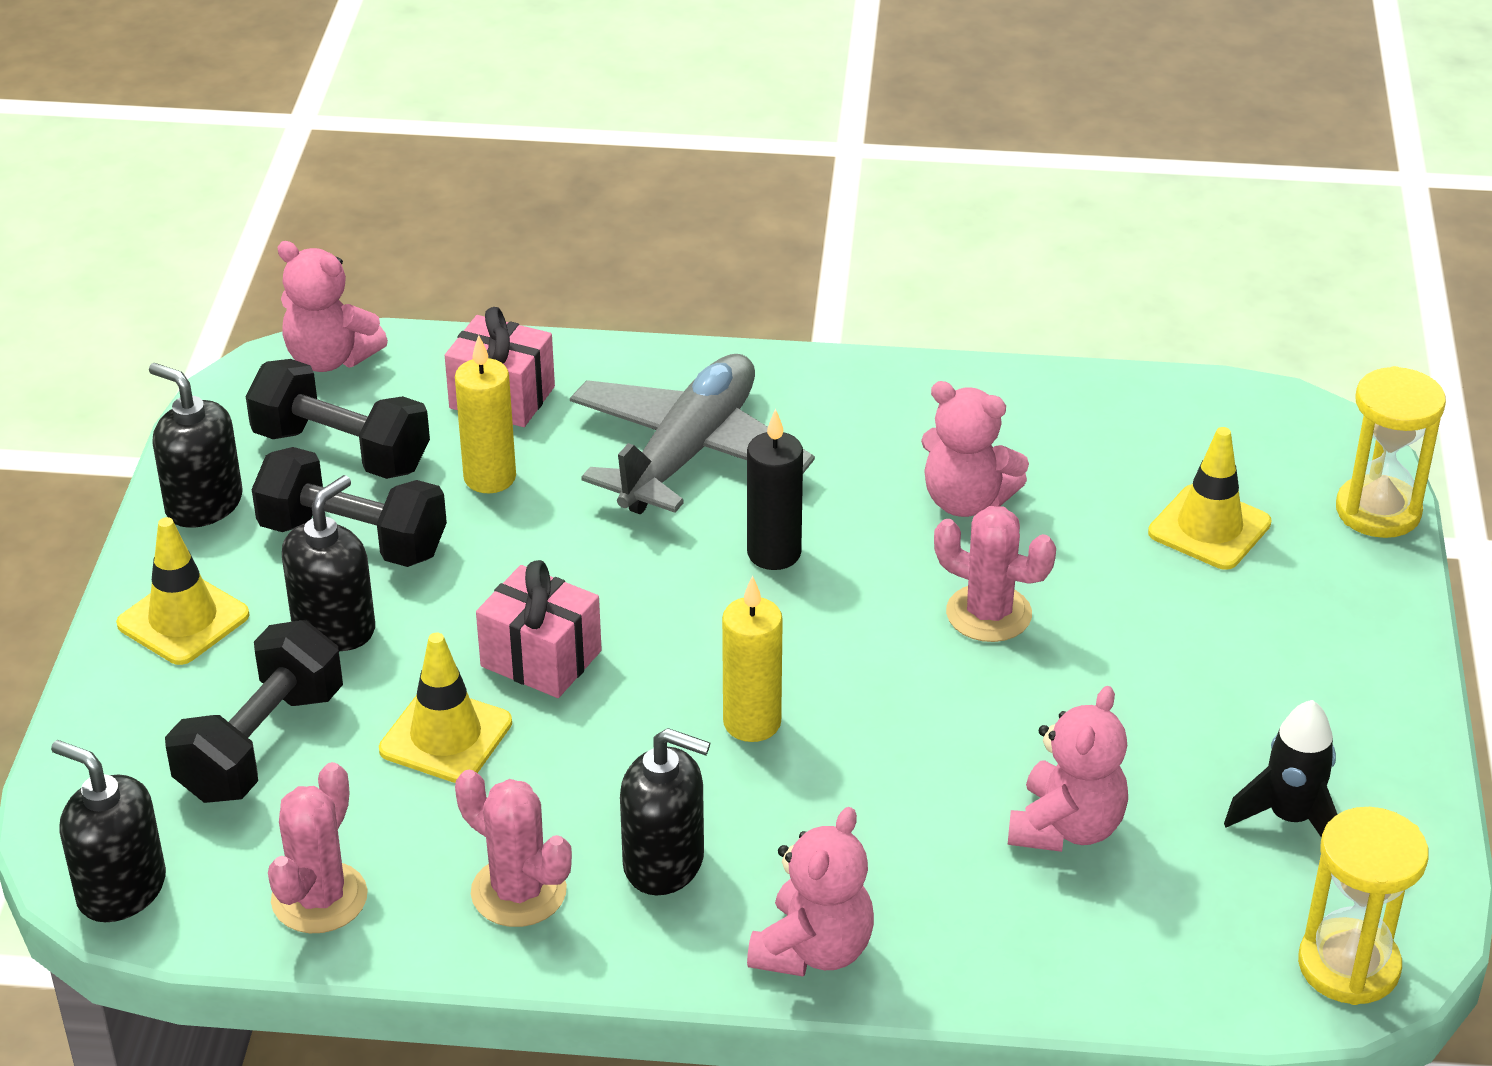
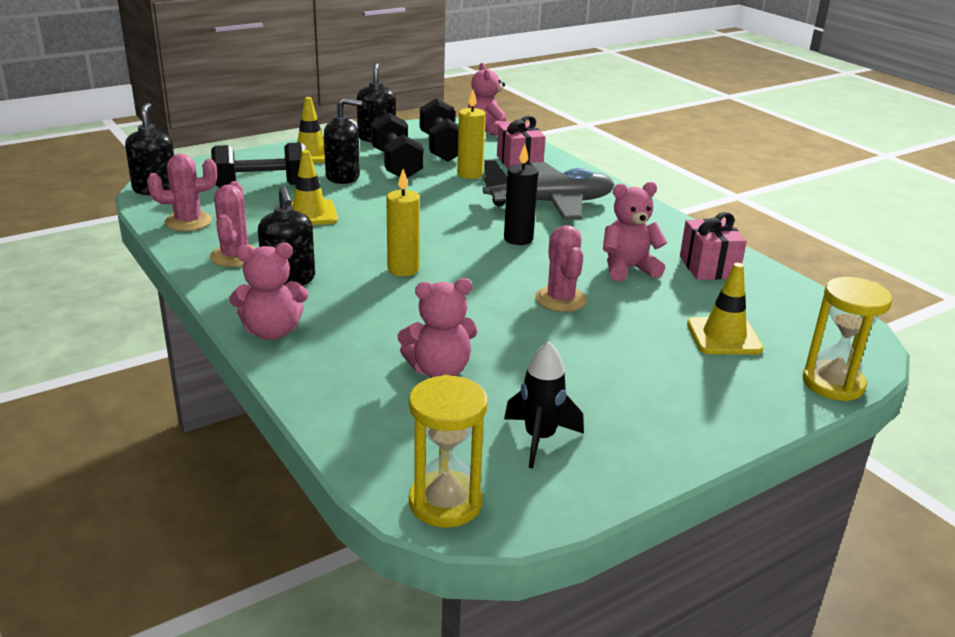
camera: 50 degrees right, 10 degrees down
(541, 659) = (380, 216): pink gift -> pink gift (708, 267)
(966, 501) = (628, 269): pink teddy bear -> pink teddy bear turned 90 degrees clockwise

